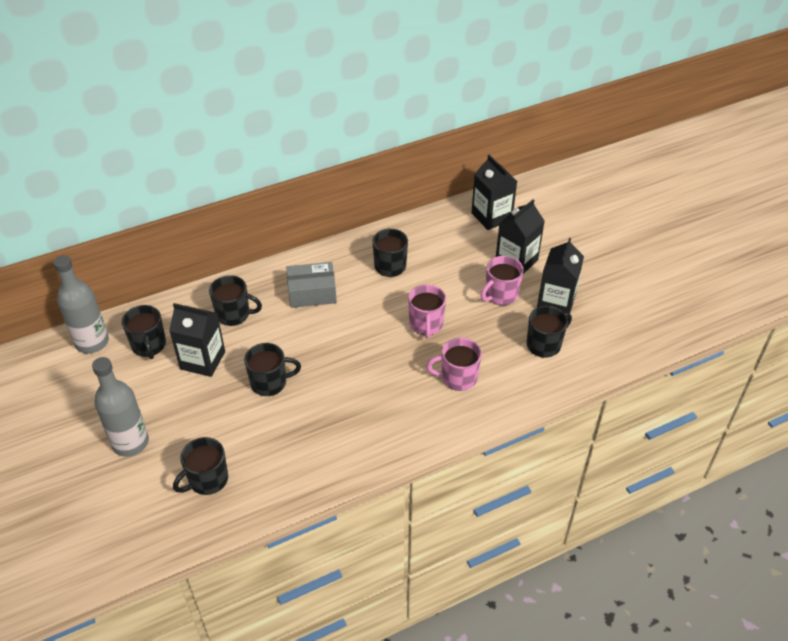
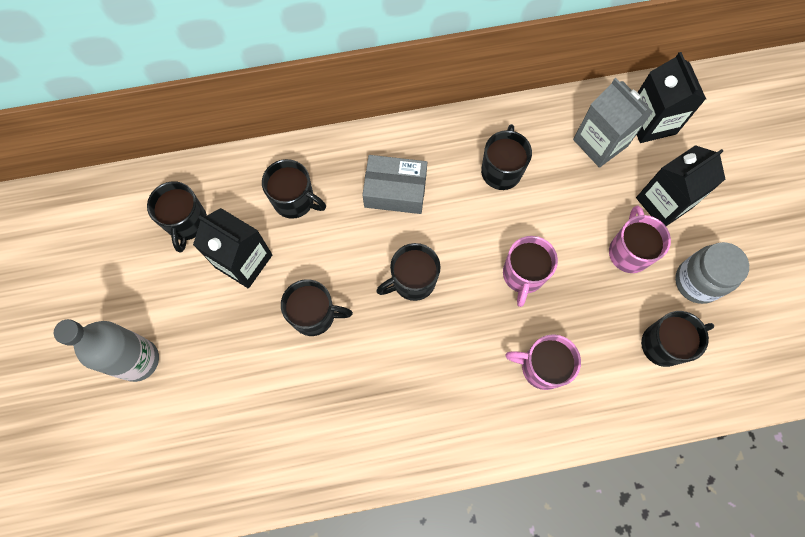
camera: 15 degrees right, 25 degrees up
(92, 342) = (123, 201): grey bottle -> none
(207, 480) = (213, 437): black mug -> black mug (412, 281)
(458, 235) = (600, 143): none -> grey carton
(500, 295) = (629, 251): pink mug -> pink mug turned 120 degrees clockwise
(556, 302) = (697, 281): black carton -> grey jar

